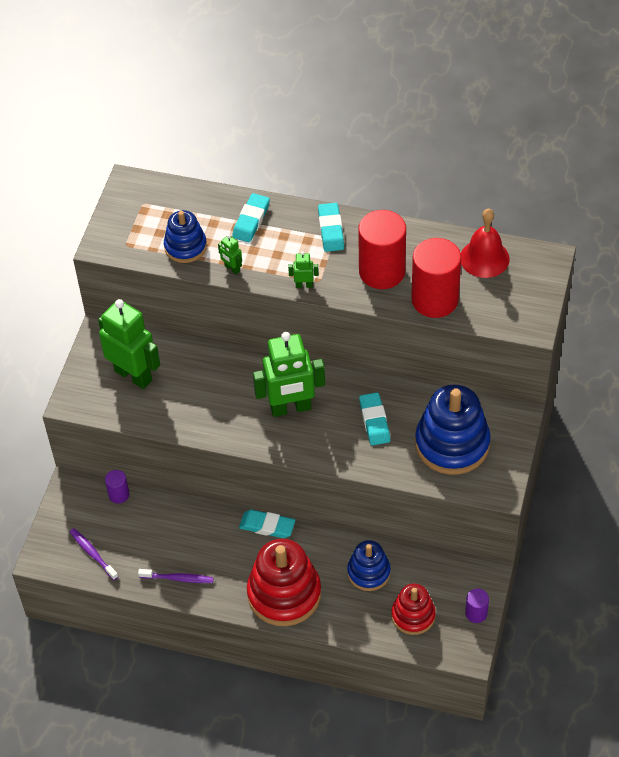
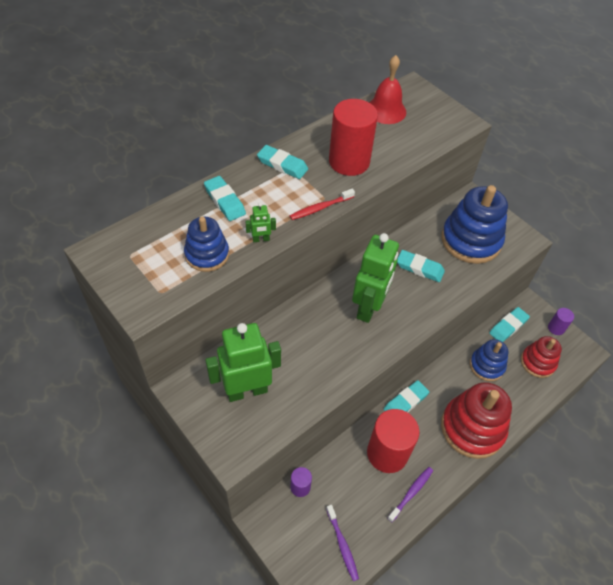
camera: 60 degrees left, 0 degrees up
(92, 553) = (342, 545): purple toothbrush -> purple toothbrush turned 105 degrees counterclockwise
(304, 285) = (320, 208): green robot -> red toothbrush
(435, 300) = (400, 151): red cylinder -> red cylinder (387, 453)
(437, 568) = (508, 326): none -> turquoise eraser

